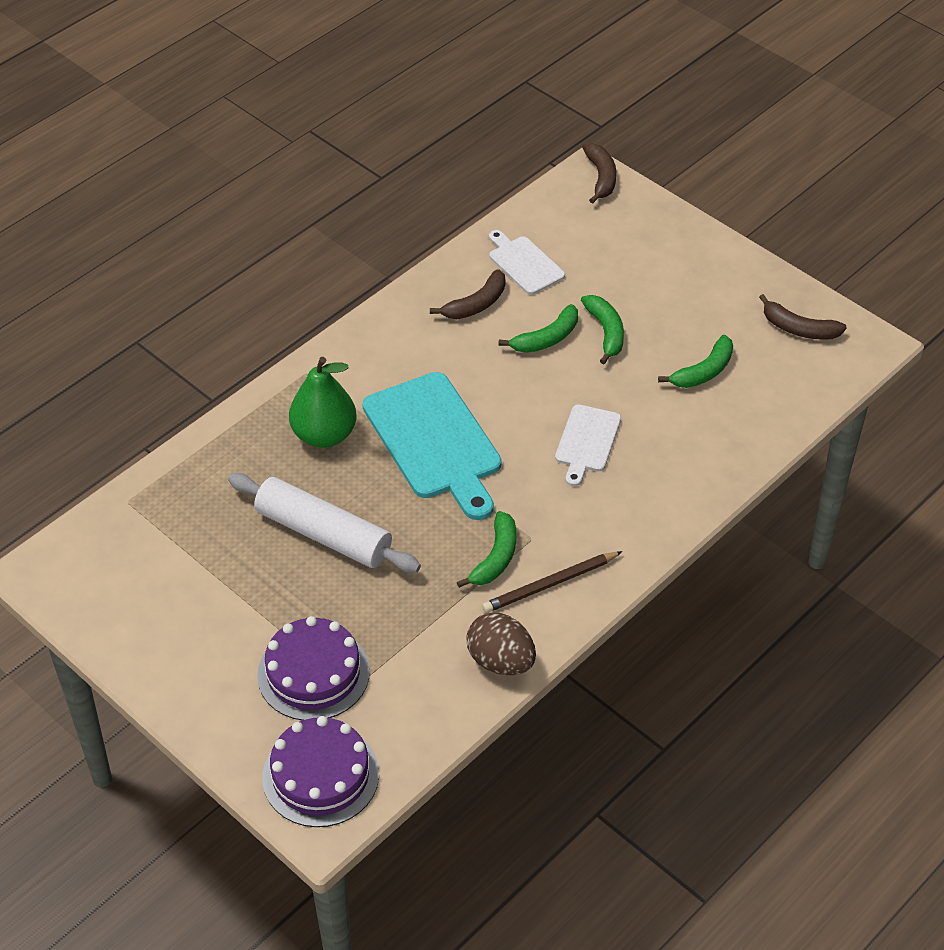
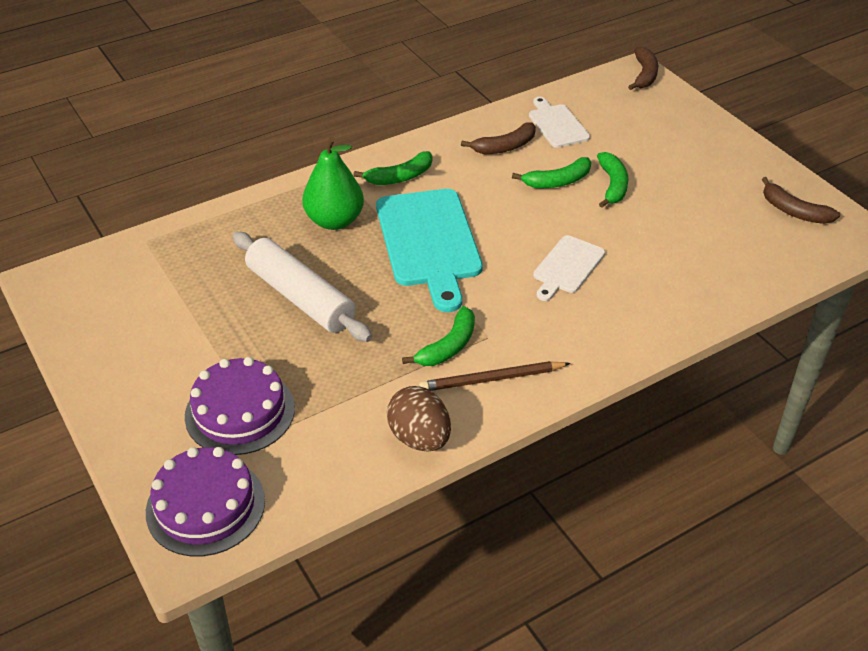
camera: 15 degrees right, 5 degrees down
(704, 371) = (694, 230): green banana -> green banana (400, 177)

